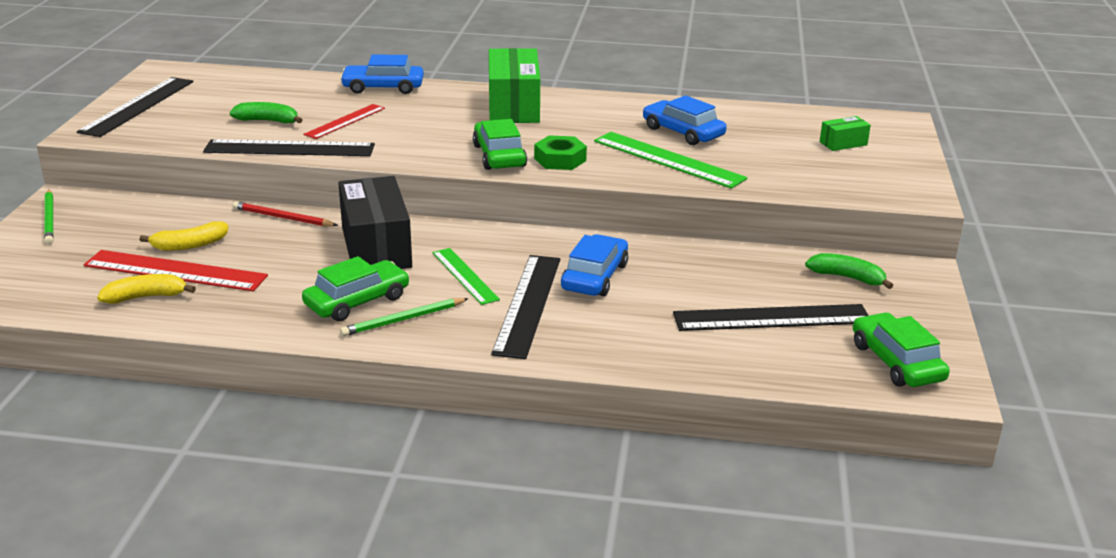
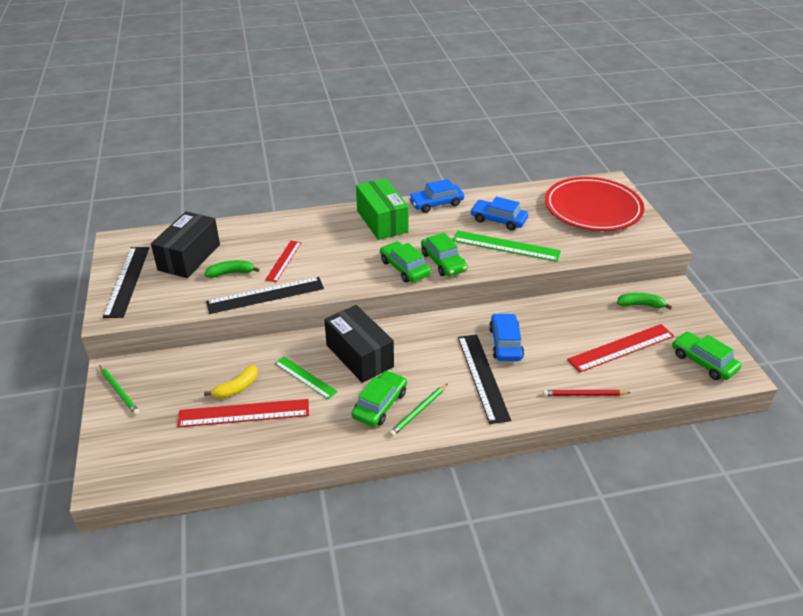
camera: 20 degrees left, 10 degrees up
(146, 297) = (241, 441): yellow banana -> none
(232, 98) = (189, 257): none -> black box
(282, 218) = (281, 347): red pencil -> red pencil (584, 395)
(383, 87) = (285, 223): blue car -> blue car (436, 203)
(464, 276) = (430, 364): green ruler -> green ruler (305, 377)
(560, 159) = (443, 262): green nut -> green car
(772, 318) = (621, 348): black ruler -> red ruler
(843, 143) = (593, 208): green box -> red plate

